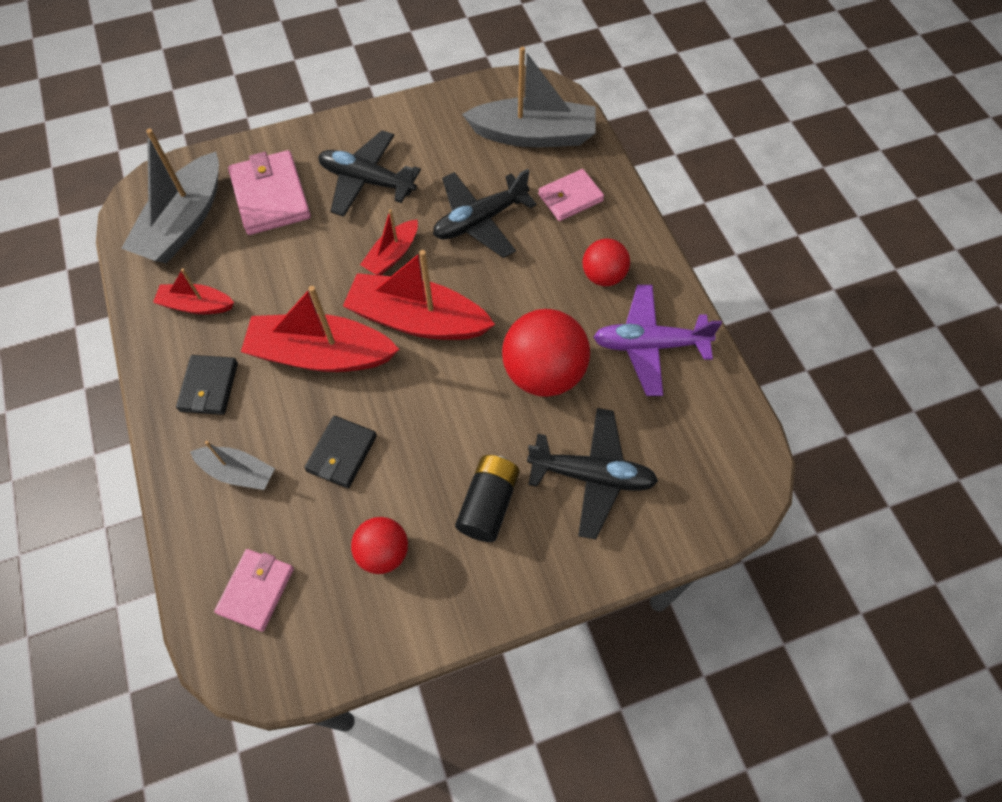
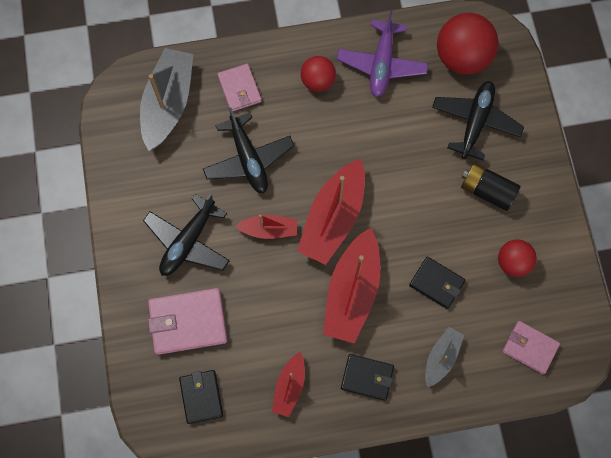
camera: 80 degrees left, 10 degrees up
(184, 223) = (201, 397): grey boat -> black wallet
(392, 255) = (269, 229): red boat -> red boat turned 45 degrees counterclockwise
(543, 373) = (393, 138): red ball -> red ball (462, 57)

